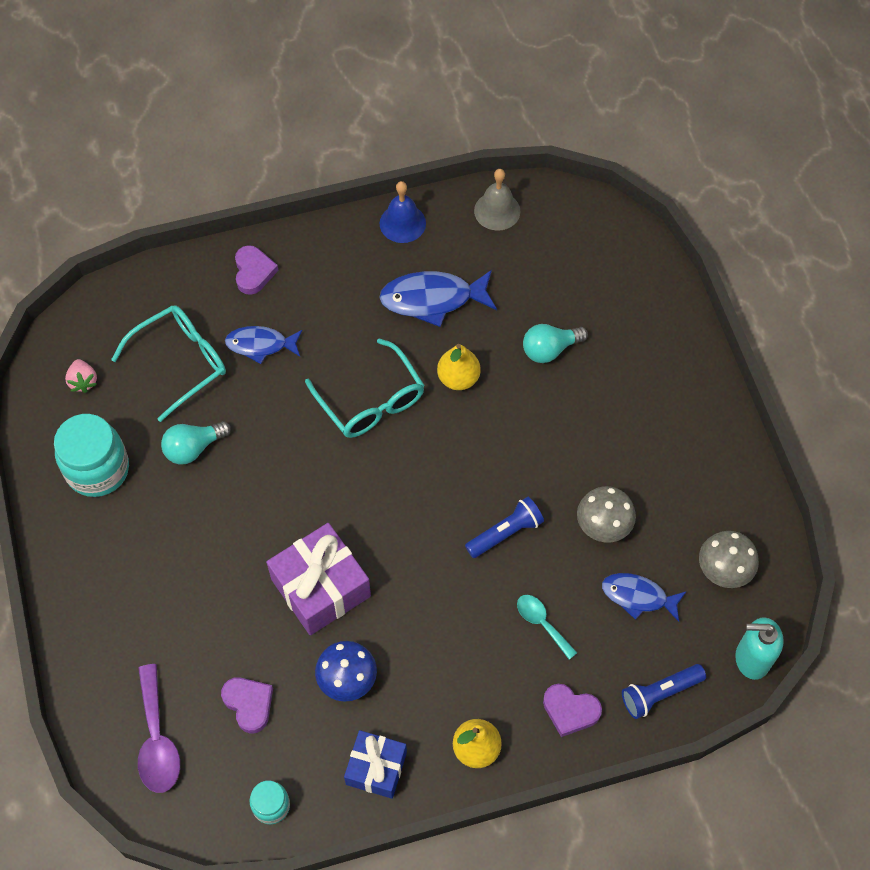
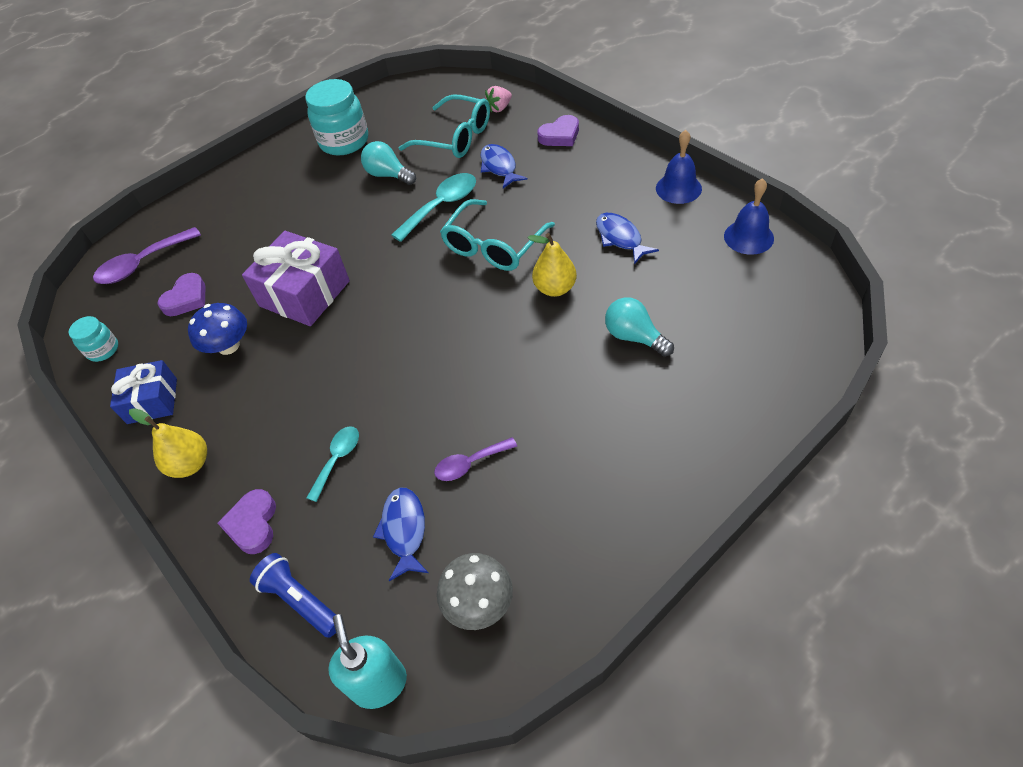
camera: 70 degrees right, 10 degrees down
(83, 381) = (409, 105): pink strawberry -> pink strawberry (499, 108)
(281, 419) = (442, 206): none -> turquoise spoon
(432, 299) = (620, 238): blue fish -> blue fish, size x0.66
(497, 211) = (748, 237): grey bell -> blue bell
(506, 533) = (418, 390): blue flashlight -> none
(603, 525) = (470, 463): grey mushroom -> purple spoon

